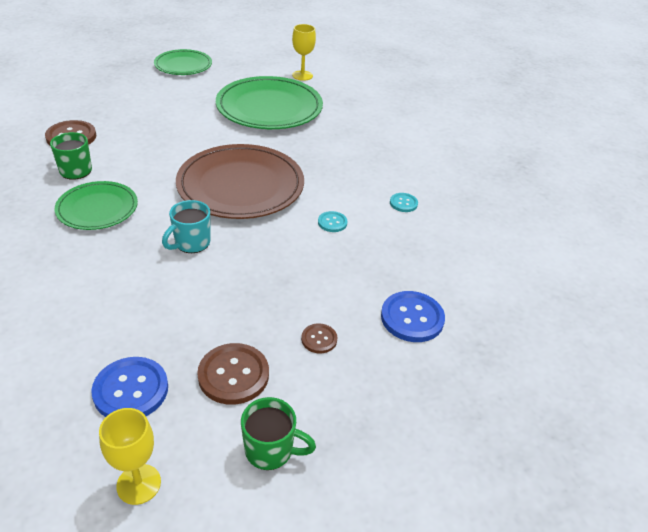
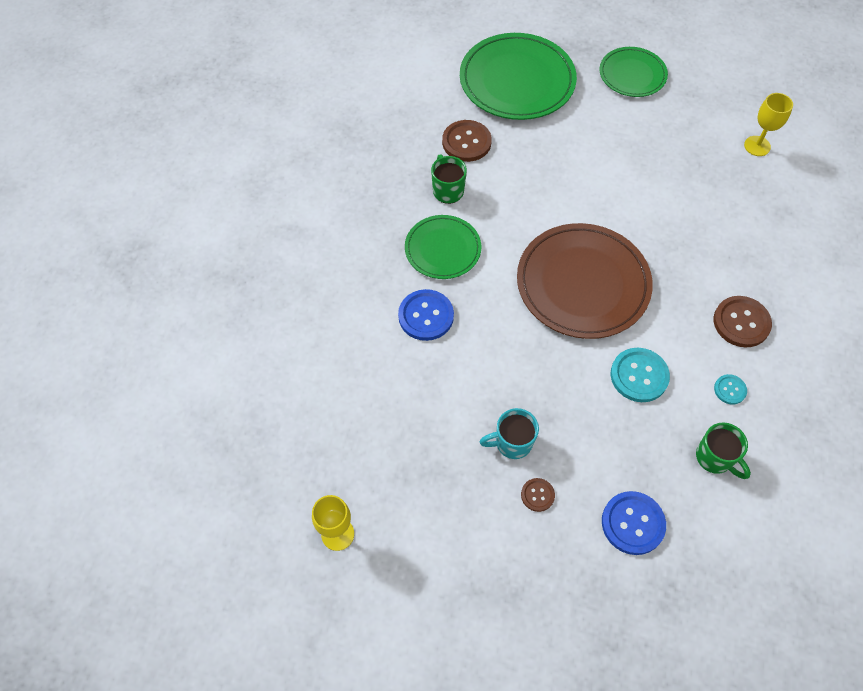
camera: 40 degrees right, 20 degrees up
(131, 390) = (372, 454): blue button -> blue button (426, 316)
(191, 243) = (497, 332): turquoise mug -> turquoise mug (512, 443)
(233, 375) = (450, 487): brown button -> brown button (741, 322)
(269, 108) = (683, 184): green plate -> green plate (517, 81)
(270, 450) = (436, 568): green mug -> green mug (715, 458)
(332, 222) = (639, 376): turquoise button -> turquoise button, size x1.84

